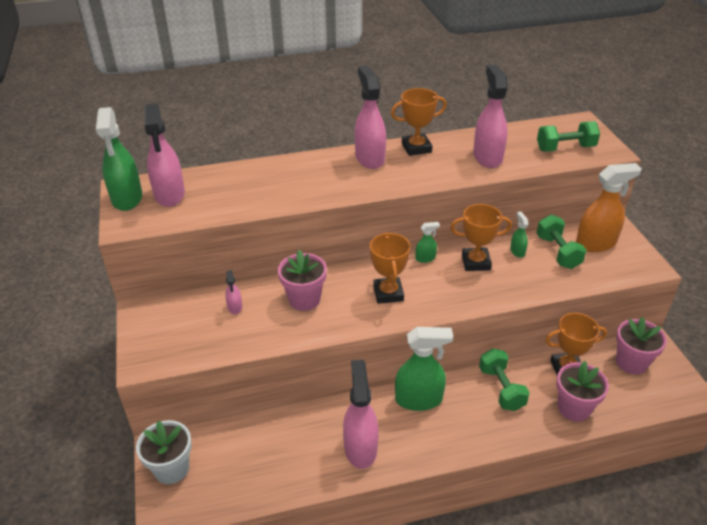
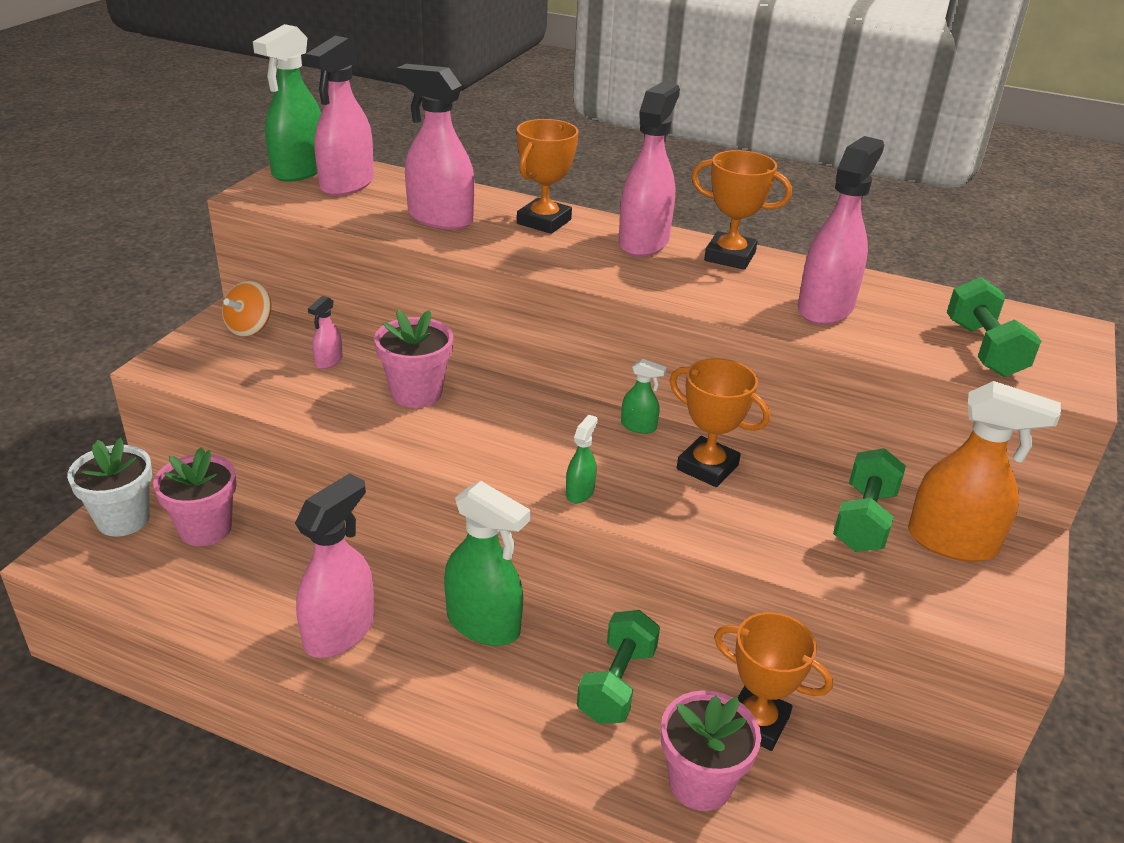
camera: 35 degrees right, 5 degrees down
(162, 312) = (250, 328): none -> orange spinning top
(253, 192) = (440, 218): none -> pink spray bottle
(388, 293) = (529, 440): orange trophy -> orange trophy (544, 222)
(517, 251) = (794, 486): green spray bottle -> green spray bottle (580, 492)
(565, 148) = (983, 349): green dumbbell -> green dumbbell turned 60 degrees clockwise
(631, 362) = (886, 785): pink flower pot -> pink flower pot (205, 529)

